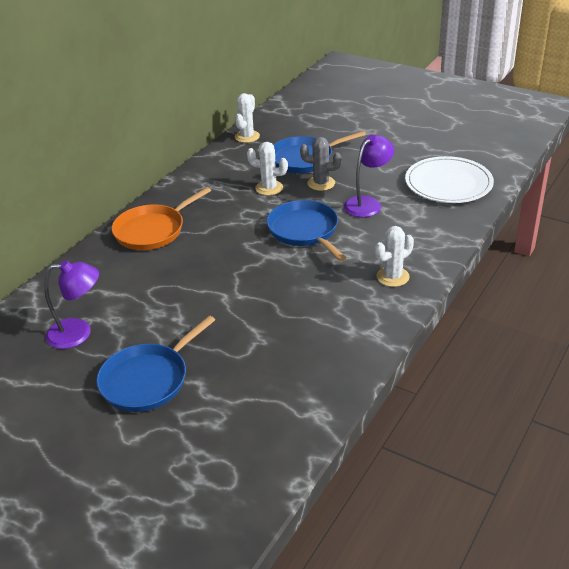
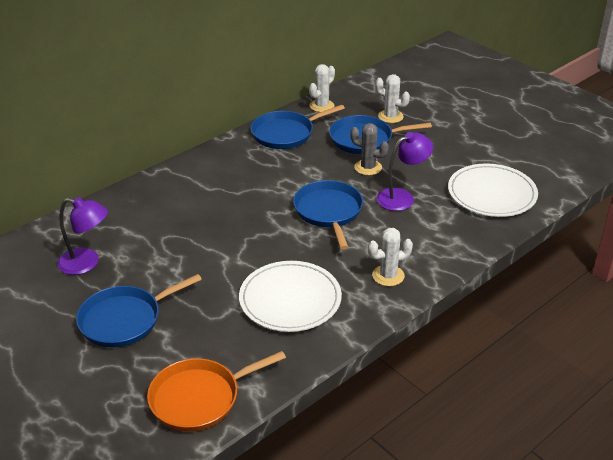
camera: 15 degrees right, 0 degrees up
(152, 230) = (192, 181): orange pan -> orange pan (199, 398)
(224, 168) = (285, 134): none -> blue pan
(269, 188) = (317, 162): white cactus -> white cactus (390, 116)
(309, 320) = (290, 299): none -> white plate

